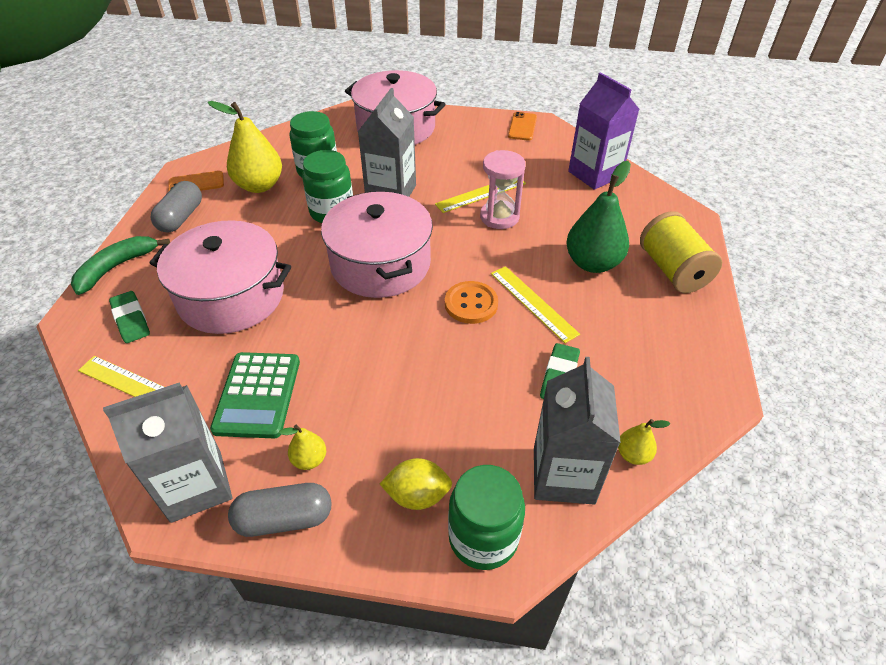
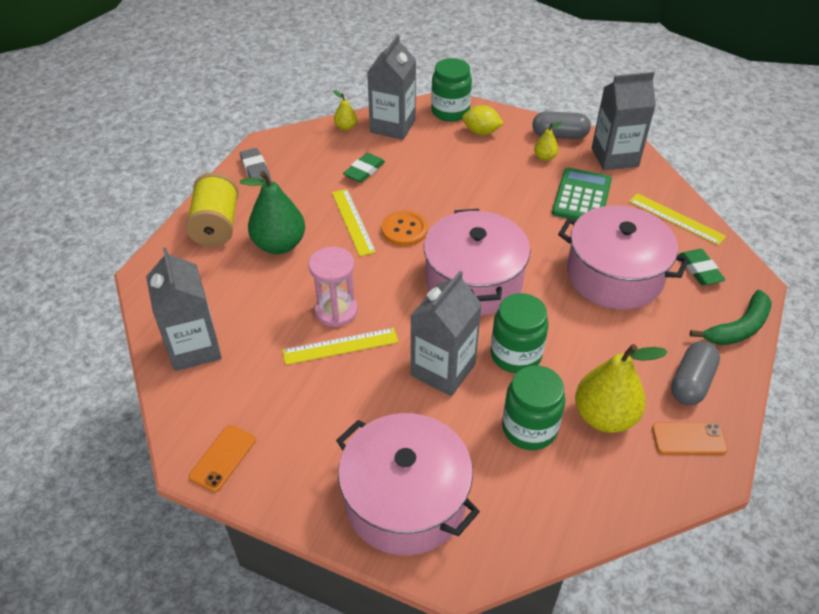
camera: 165 degrees left, 0 degrees up
(595, 174) = (194, 348): purple carton -> grey carton
(695, 348) = (255, 169): none -> grey eraser

